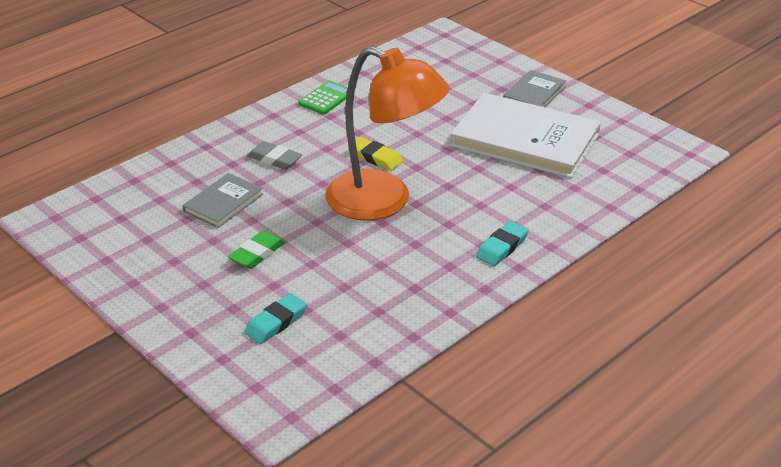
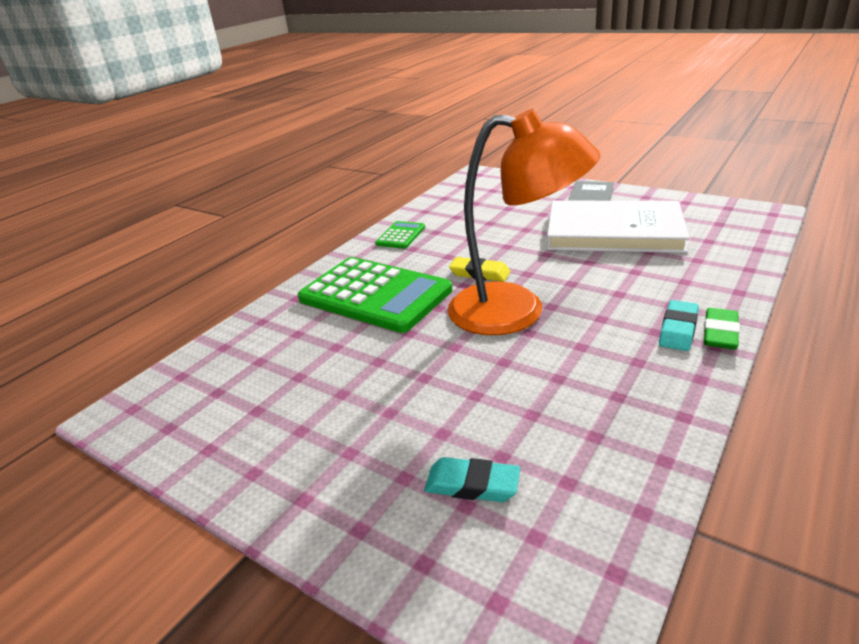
camera: 10 degrees left, 5 degrees down
(223, 203) = (337, 349): grey book -> none
(257, 253) = (403, 398): green eraser -> green eraser (720, 333)
(274, 159) = (375, 295): grey eraser -> green calculator
(276, 322) = (472, 484): turquoise eraser -> turquoise eraser turned 75 degrees clockwise

